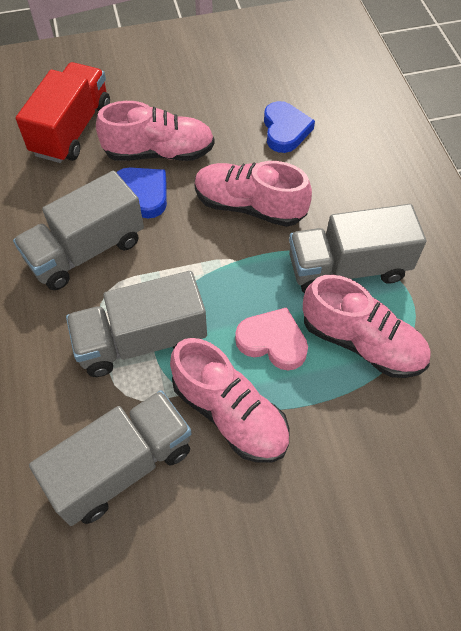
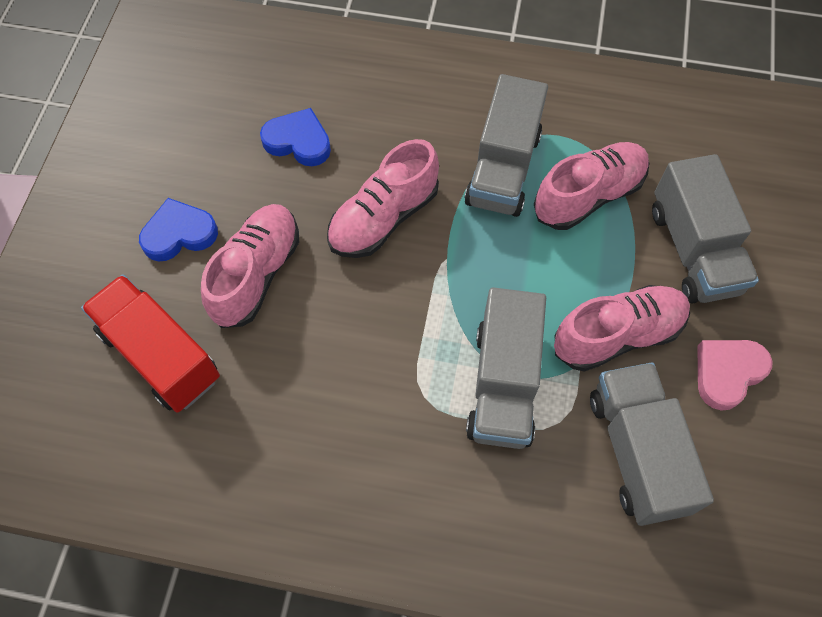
camera: 65 degrees left, 5 degrees up
(86, 250) = (358, 400): grey truck -> grey truck (693, 250)
(143, 194) = (308, 313): blue heart -> blue heart (179, 234)
(272, 341) = (556, 267): pink heart -> pink heart (727, 373)

